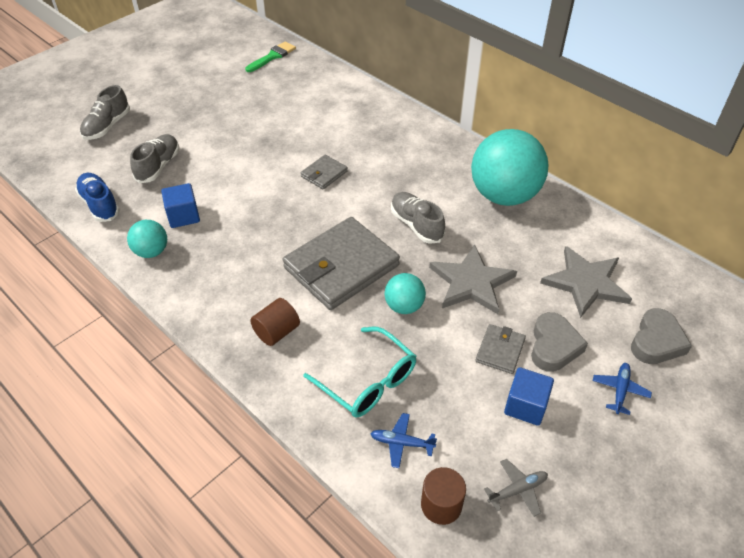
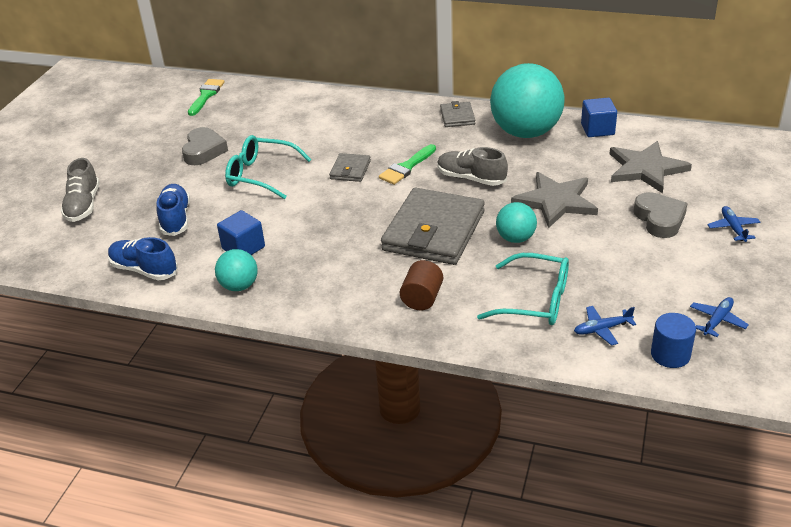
camera: 25 degrees left, 10 degrees down
(158, 166) = (175, 219): grey shoe -> blue shoe
(252, 150) = (261, 175): none -> turquoise glasses
(371, 190) = (406, 167): none -> green brush
(441, 505) = (670, 354): brown cylinder -> blue cylinder
(500, 350) = (621, 238): grey wallet -> grey wallet (457, 117)
(518, 490) = (717, 320): grey plane -> blue plane
(525, 406) = (674, 266): blue cube -> blue cube (597, 129)
(656, 341) = (731, 187): grey heart -> grey heart (204, 151)

